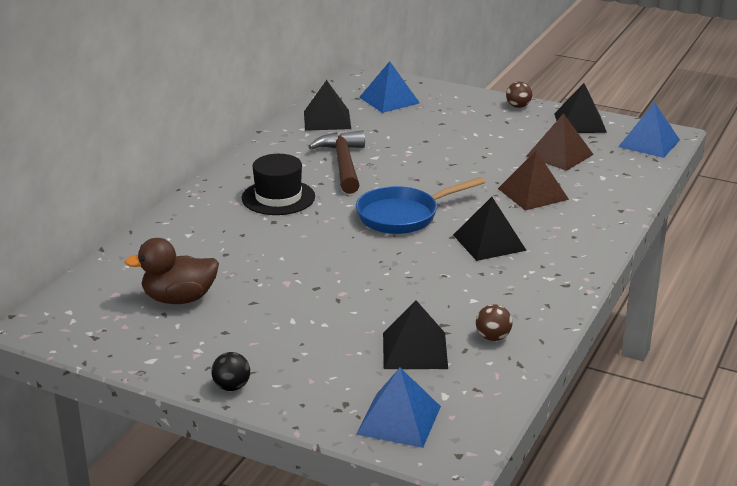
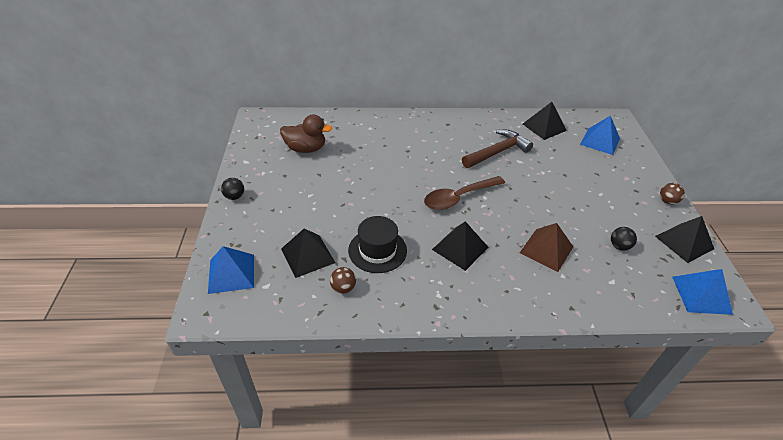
camera: 60 degrees right, 15 degrees up
(179, 299) = (306, 149): brown duck -> brown duck turned 135 degrees clockwise
(278, 197) = (435, 142): black hat -> black hat (377, 250)
(403, 216) = (458, 198): blue pan -> brown spoon
(559, 155) = (619, 246): brown pyramid -> black ball

